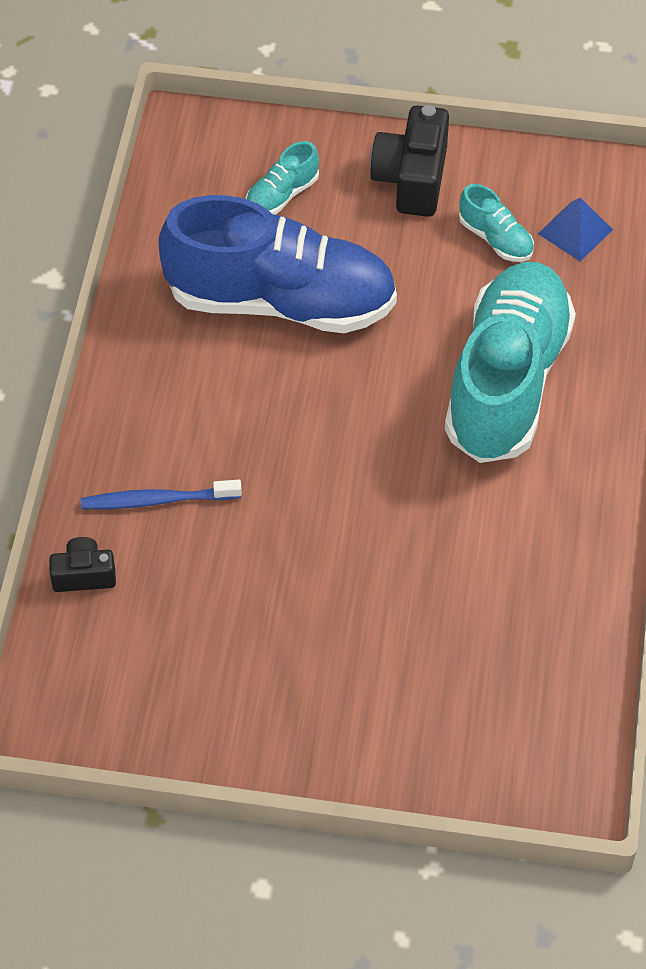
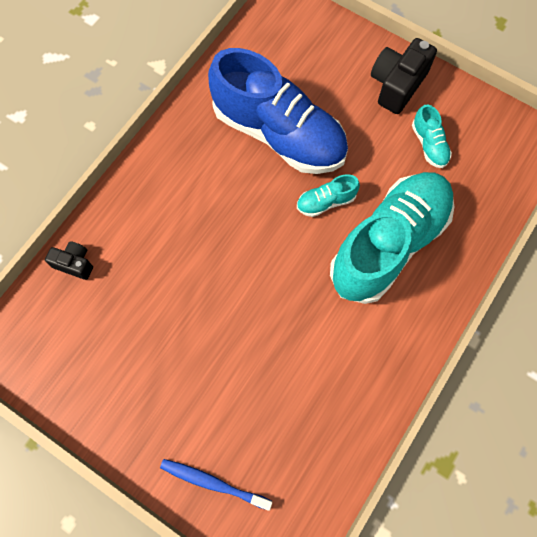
camera: 25 degrees right, 15 degrees up
(157, 500) = (141, 233): blue toothbrush -> blue toothbrush (213, 483)
(282, 195) = (314, 65): turquoise shoe -> turquoise shoe (326, 202)
(575, 231) = (481, 159): blue pyramid -> none

